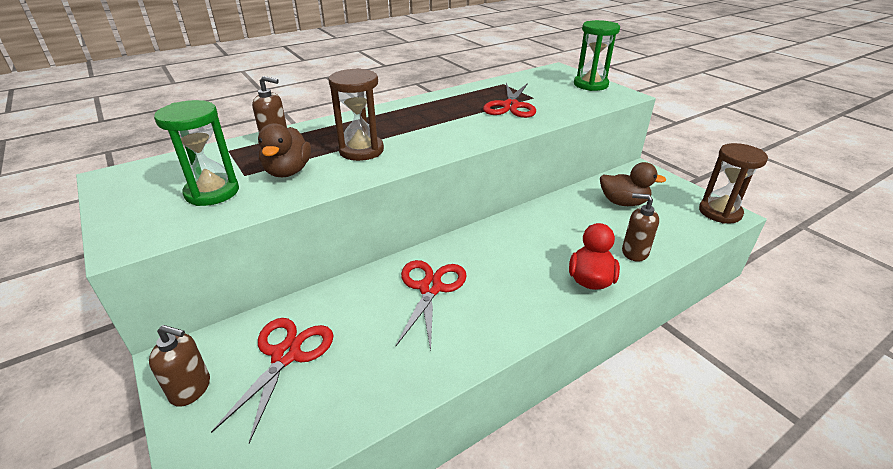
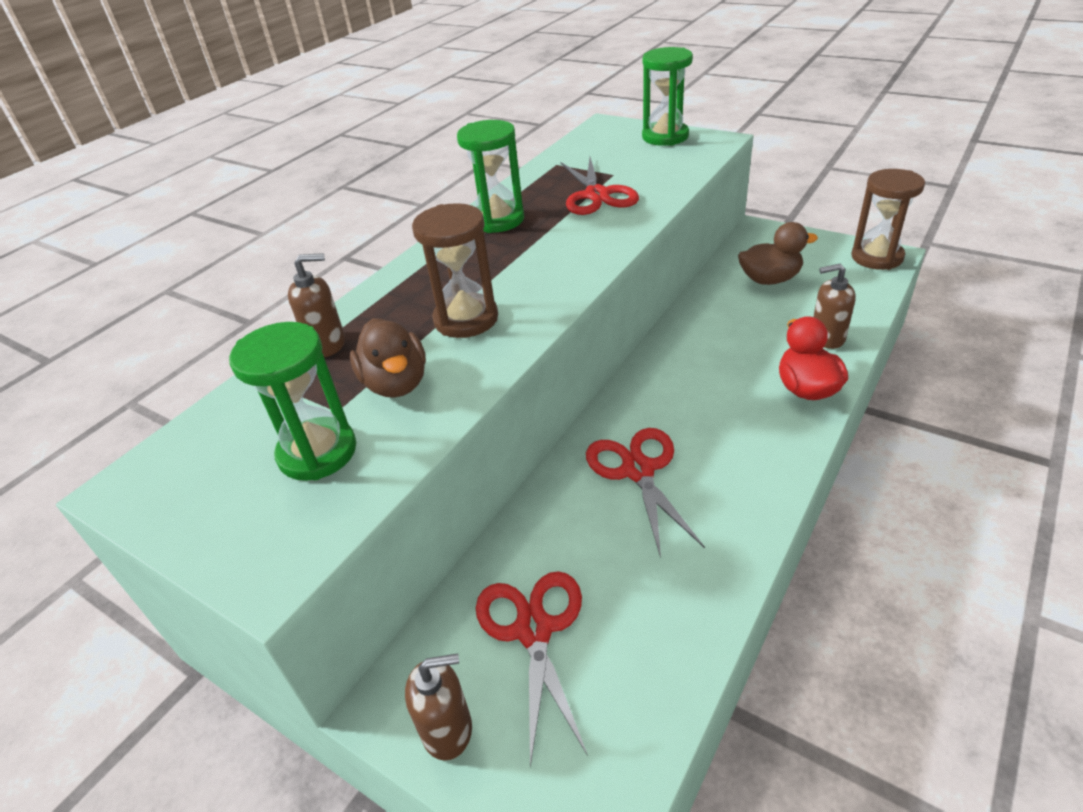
camera: 20 degrees left, 5 degrees up
(436, 104) = (497, 220): none -> green hourglass

